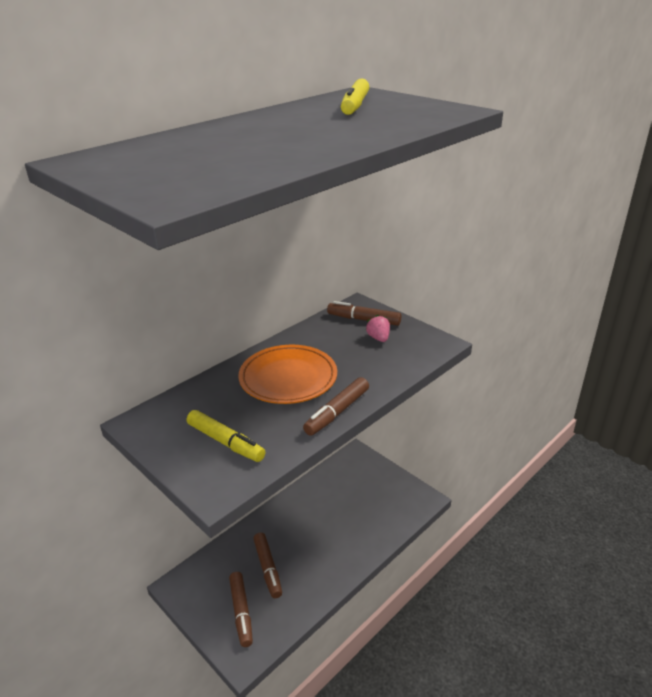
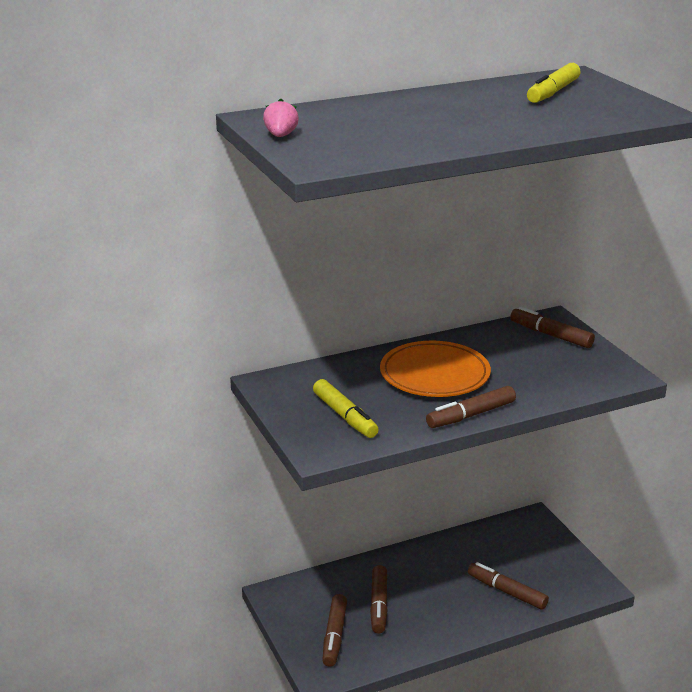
camera: 20 degrees right, 5 degrees down
(361, 524) = (507, 592): none -> brown marker
(378, 338) = (557, 357): pink strawberry -> pink strawberry (280, 136)

